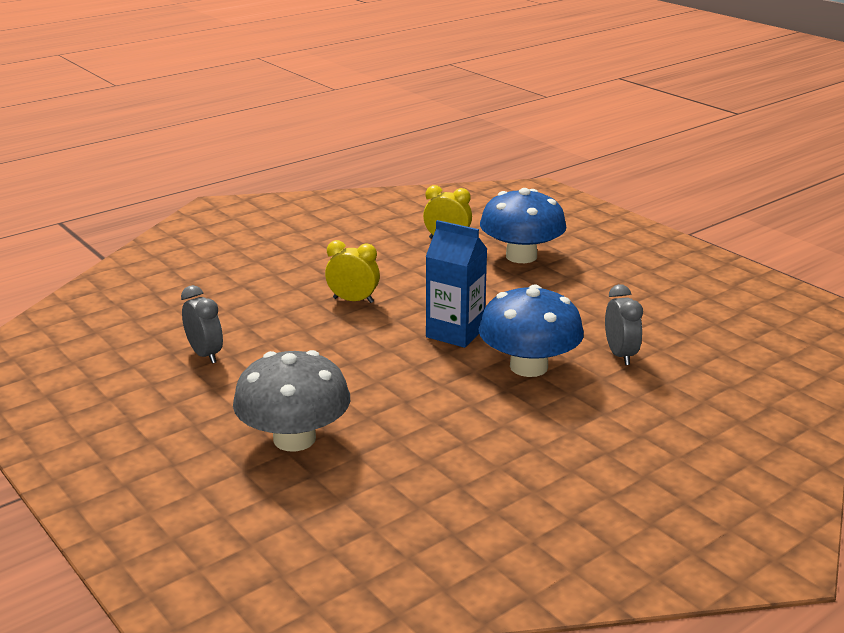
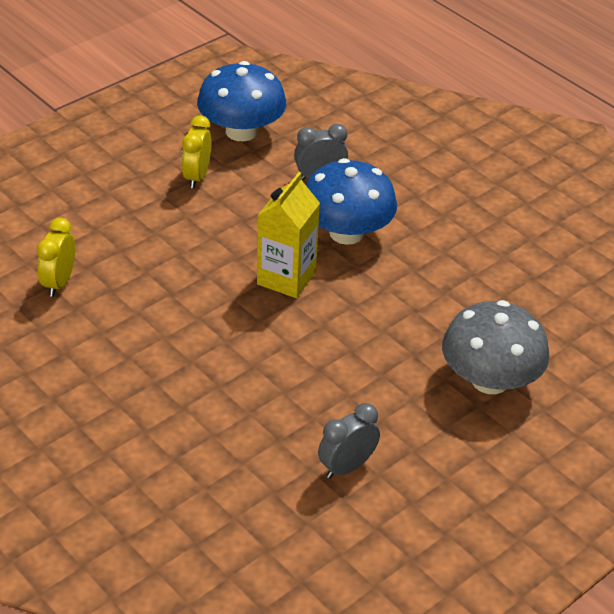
camera: 95 degrees left, 15 degrees up
(353, 300) = (216, 356): yellow clock -> yellow clock (197, 177)
(455, 333) = (286, 278): blue carton -> yellow carton
(521, 256) = (109, 226): blue mushroom -> blue mushroom (241, 131)

